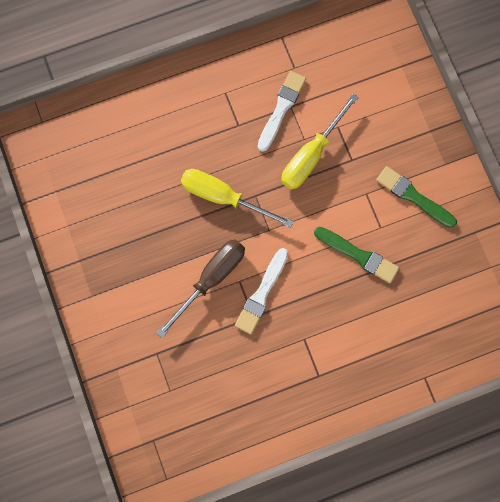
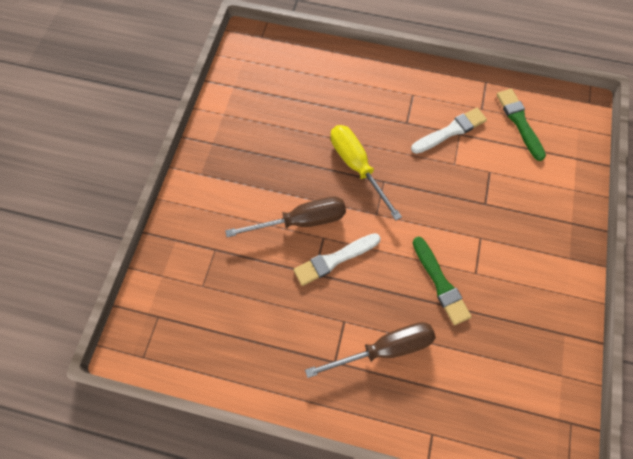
camera: 35 degrees right, 10 degrees down
(311, 155) = (452, 179): yellow screwdriver -> none
(349, 339) = (384, 348): none -> brown screwdriver
(413, 197) = (523, 267): green brush -> green brush (519, 122)

